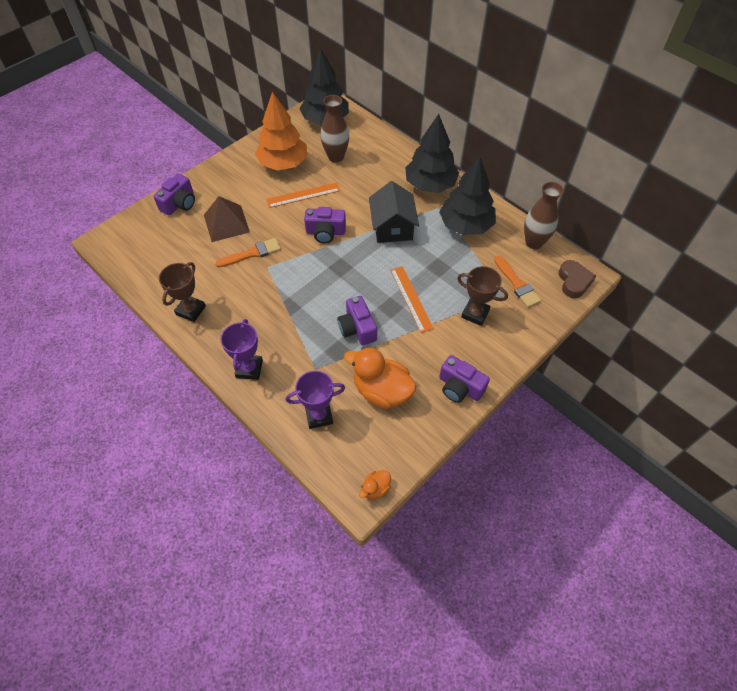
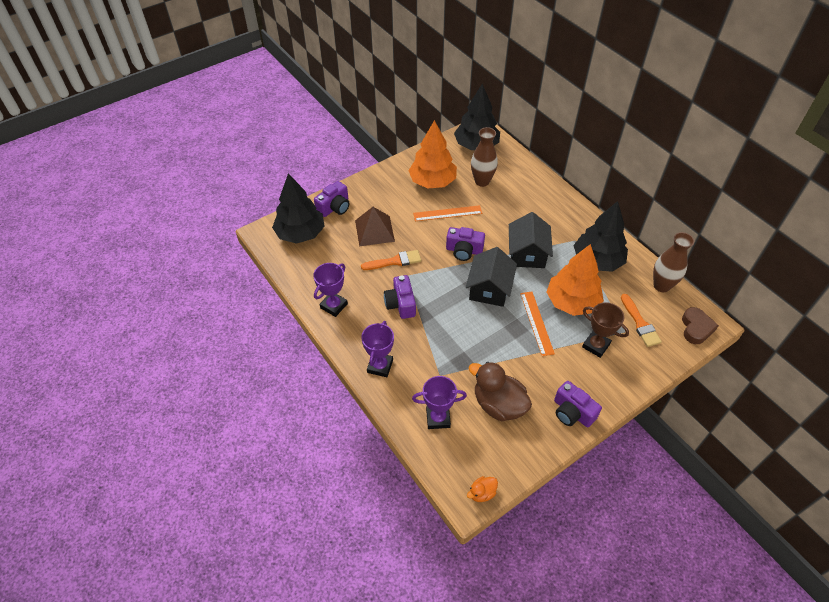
camera: 10 degrees right, 5 degrees down
(191, 310) = (334, 306): brown trophy -> purple trophy
(357, 269) = (489, 289): none -> black house
(357, 328) = (483, 343): purple camera -> purple camera (400, 304)
(381, 391) = (498, 404): orange duck -> brown duck
(430, 185) = (568, 218): black tree -> black tree (300, 233)
(445, 271) = (572, 302): none -> orange tree

